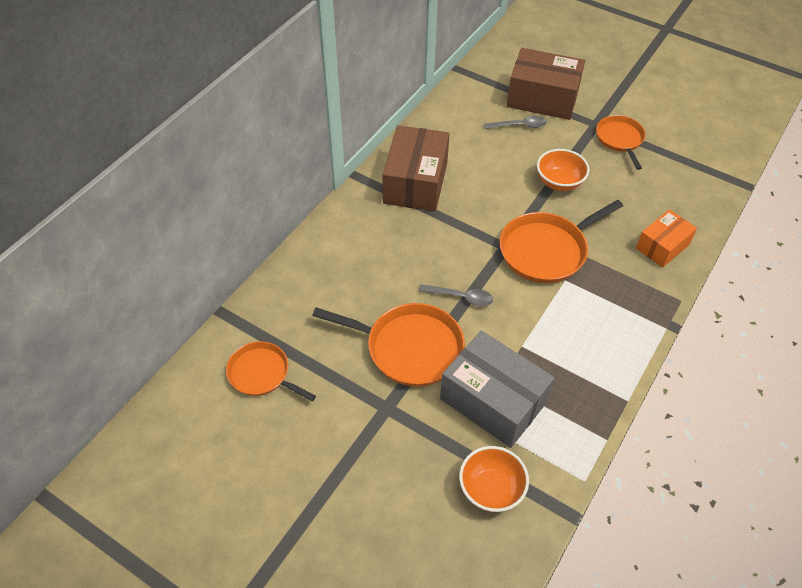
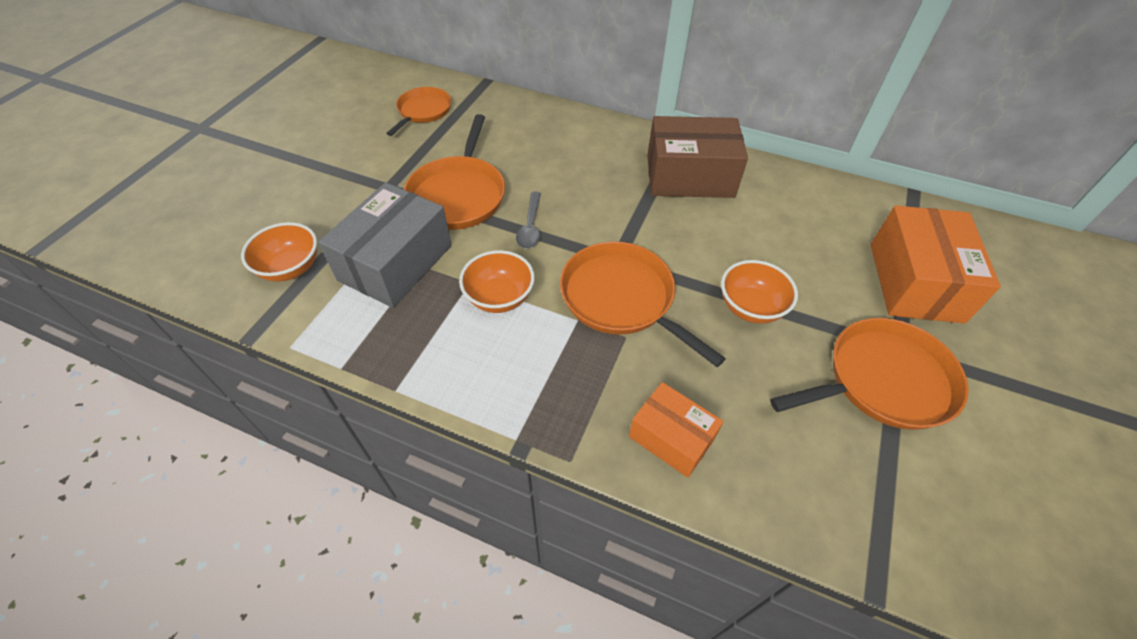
camera: 80 degrees right, 0 degrees up
(519, 126) = (840, 260): grey spoon -> none
(540, 326) = (499, 297): none -> orange bowl
(542, 98) = (915, 282): brown box -> orange box
(620, 139) = (883, 381): orange pan -> orange pan, size x1.58

